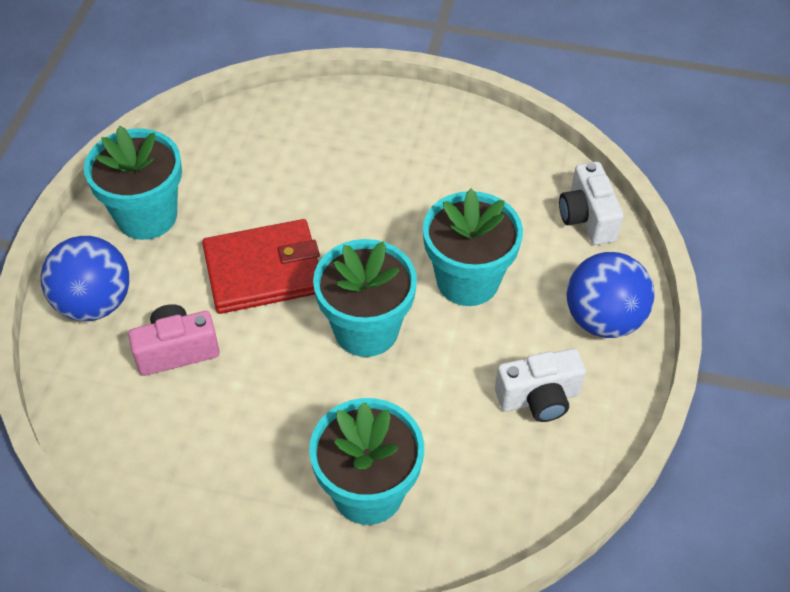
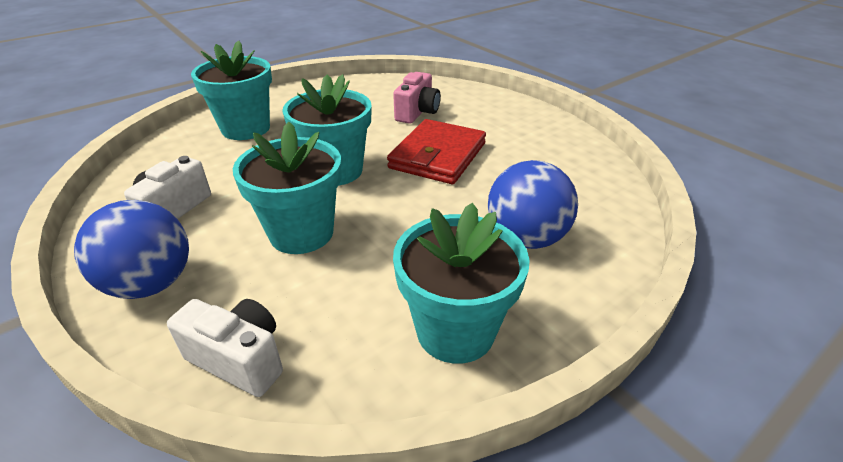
camera: 130 degrees right, 15 degrees down
(94, 303) = (484, 103): blue ball -> blue ball (526, 238)
(147, 216) = (539, 135): turquoise flower pot -> turquoise flower pot (455, 331)

